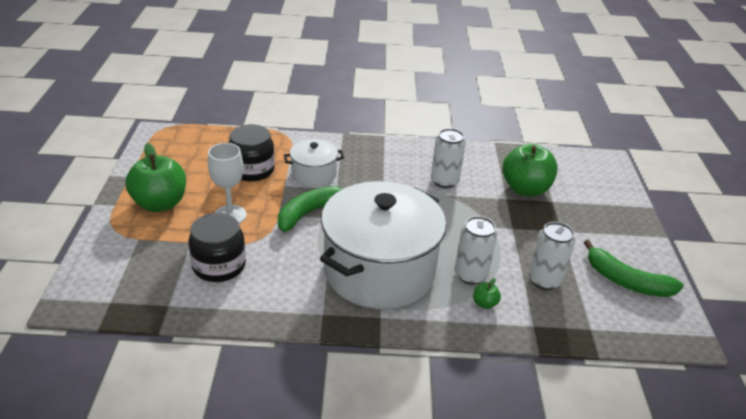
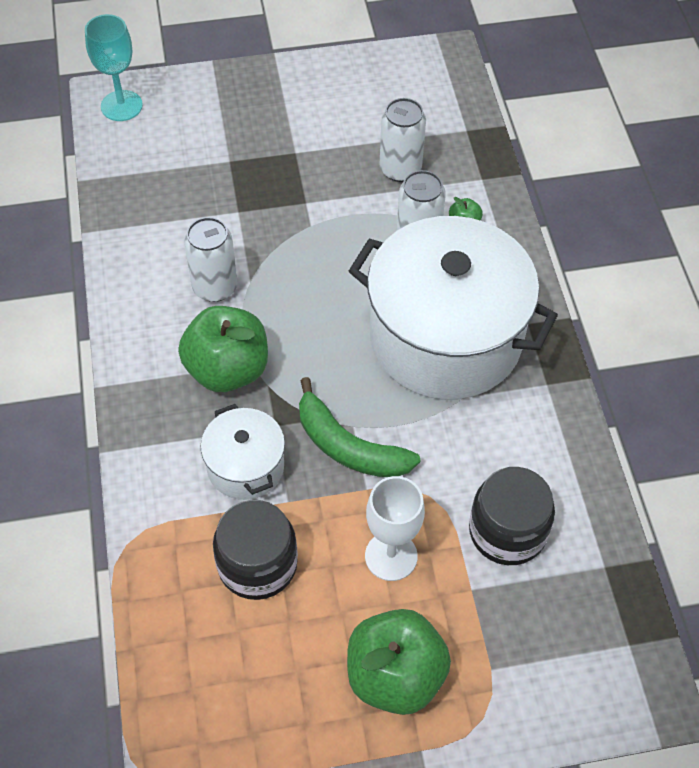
camera: 100 degrees left, 20 degrees up
(525, 189) = (208, 191): green apple -> green apple (227, 369)
(601, 165) = (121, 106): none -> turquoise goblet
(626, 281) = (374, 96): green banana -> none

